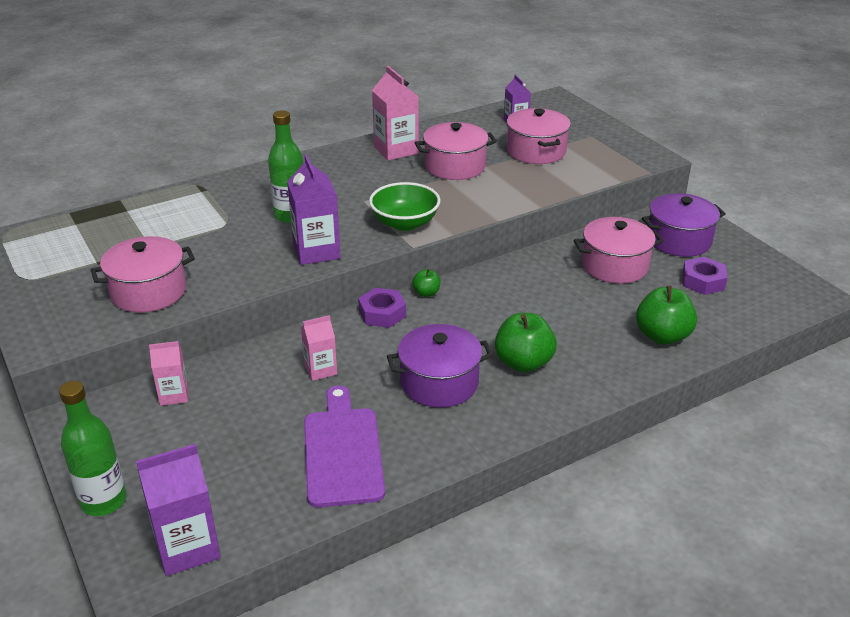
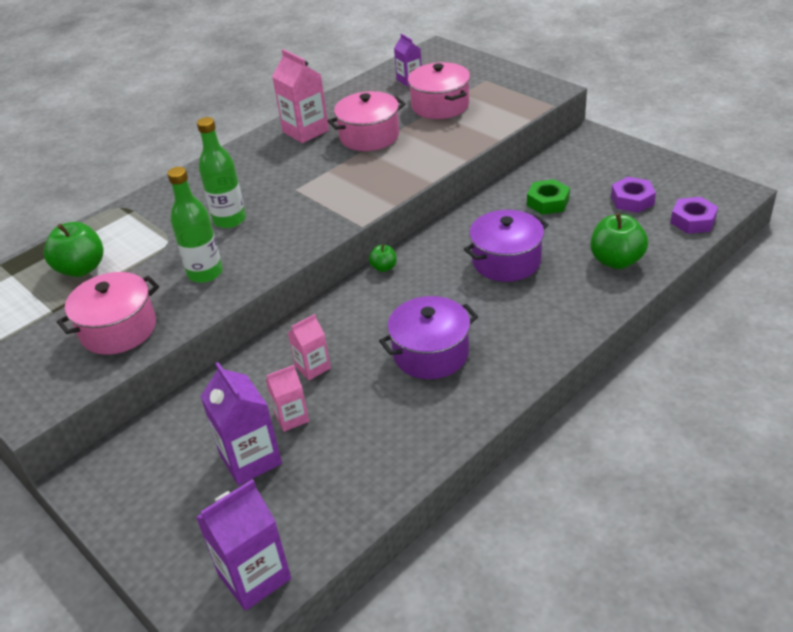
camera: 10 degrees left, 5 degrees up
(104, 501) = (152, 552): green bottle -> green bottle (205, 273)
(174, 395) = (178, 427): pink carton -> pink carton (291, 417)
(316, 251) = (270, 251): purple carton -> purple carton (250, 459)
(342, 452) = (366, 443): purple cutting board -> none
(382, 313) = (349, 297): purple nut -> purple nut (693, 221)
(405, 223) = (344, 204): green bowl -> none
(523, 363) = (501, 316): green apple -> green apple (81, 268)
(614, 266) = (548, 202): pink pot -> green nut
(679, 240) = (596, 165): purple pot -> purple pot (506, 261)

